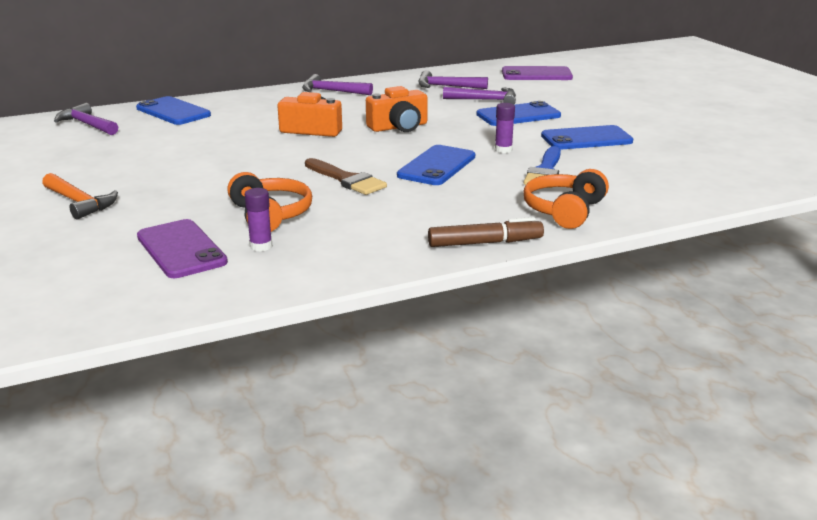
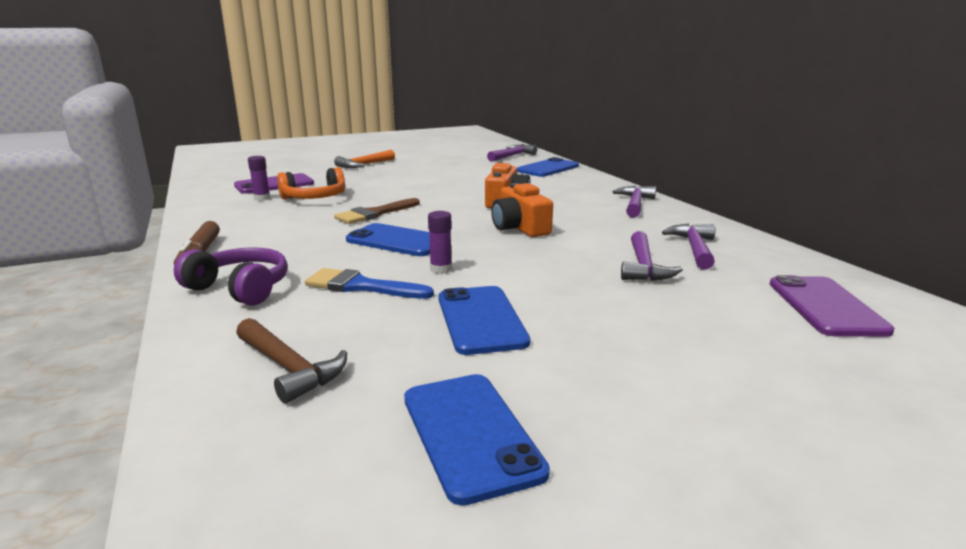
camera: 90 degrees right, 5 degrees down
(518, 115) = (582, 283): blue phone -> blue phone (470, 434)
(564, 211) = (240, 288): orange headphones -> purple headphones
(674, 179) = (289, 368): none -> brown hammer

